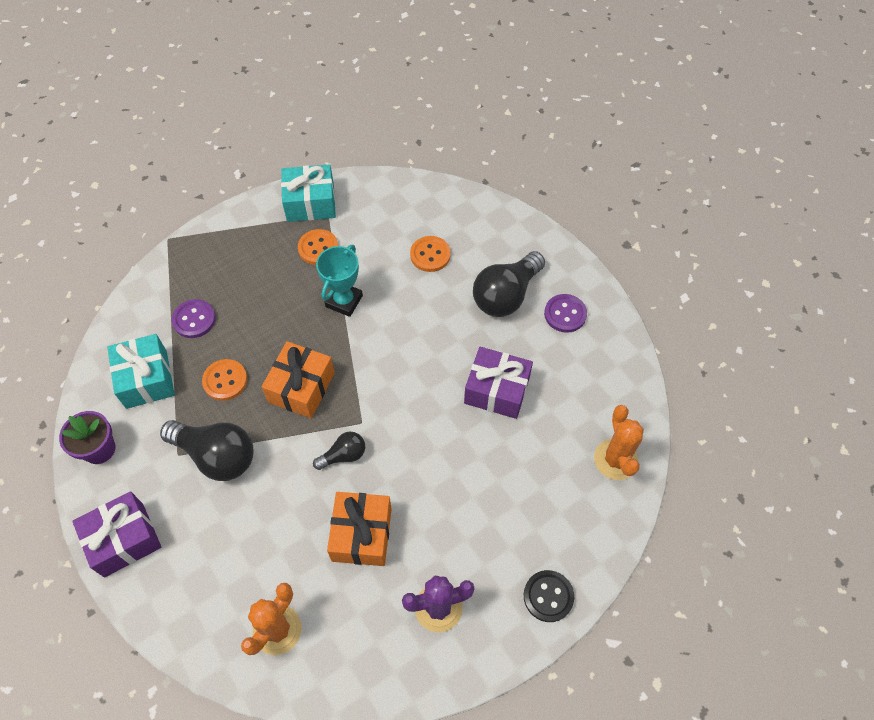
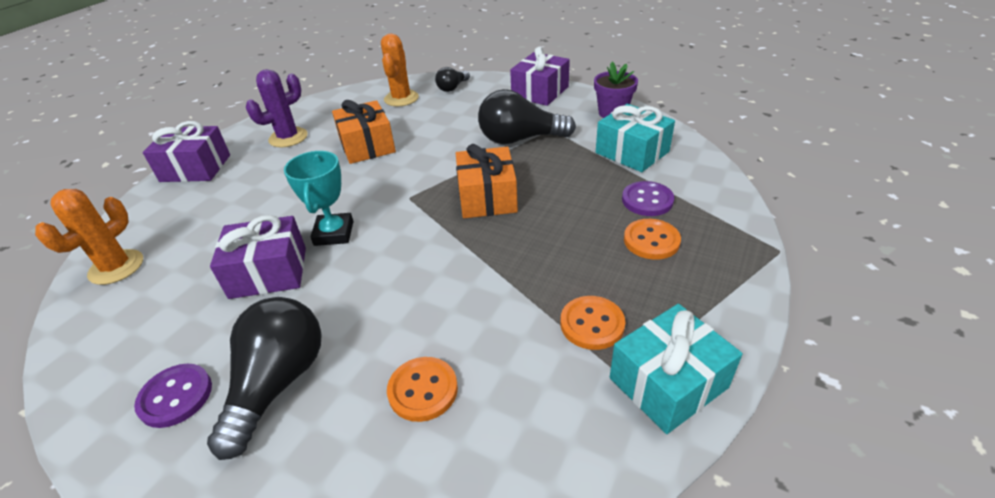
camera: 155 degrees right, 20 degrees down
(225, 380) = (563, 176): orange button -> orange button (651, 241)
(343, 455) = (411, 174): black light bulb -> black light bulb (452, 88)
(344, 301) = (504, 280): turquoise trophy -> turquoise trophy (334, 233)
(548, 596) = (195, 168): black button -> purple gift
(615, 459) = (116, 267): orange cactus -> orange cactus turned 60 degrees clockwise

